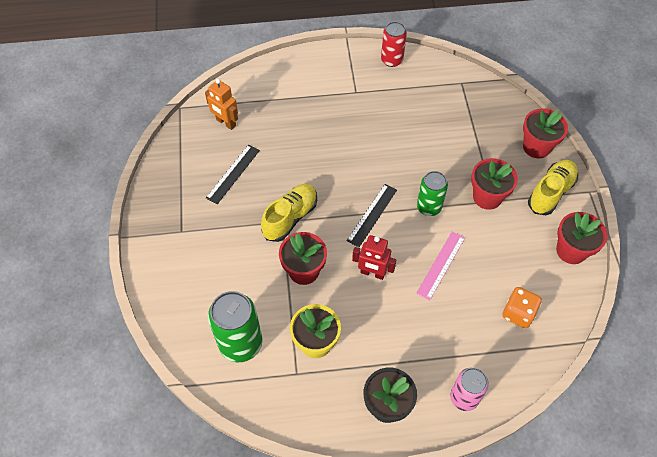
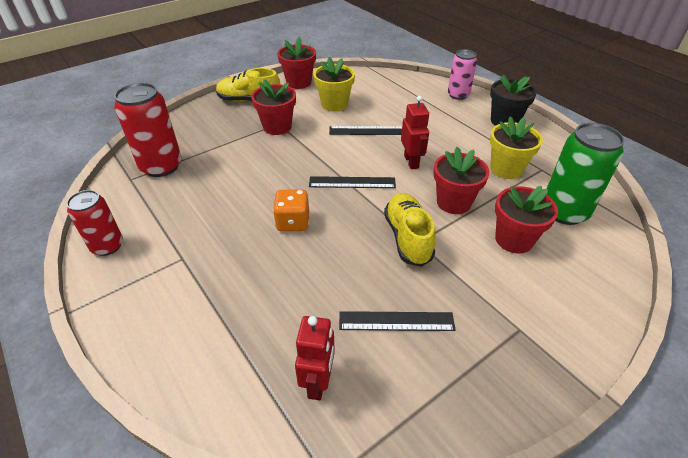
camera: 120 degrees left, 15 degrees down
(226, 123) = (318, 382): orange robot -> red robot
(290, 217) = (407, 237): yellow shoe -> yellow shoe turned 75 degrees clockwise
(429, 207) = (314, 153): green can -> none
(441, 265) = (367, 131): pink ruler -> black ruler
(468, 103) = (161, 166): none -> red can
(506, 262) = (334, 104): none -> yellow flower pot
(518, 313) = (372, 90): orange dice -> orange dice (293, 222)
(536, 147) = (201, 116): red flower pot -> red flower pot (514, 239)

